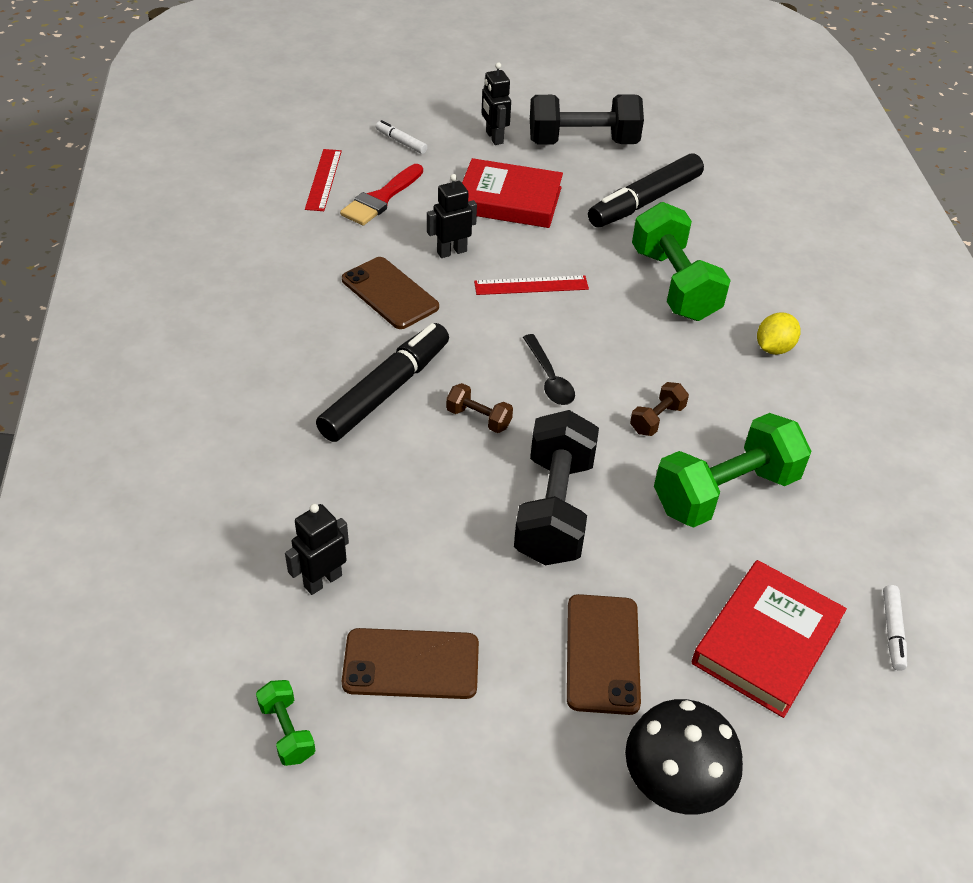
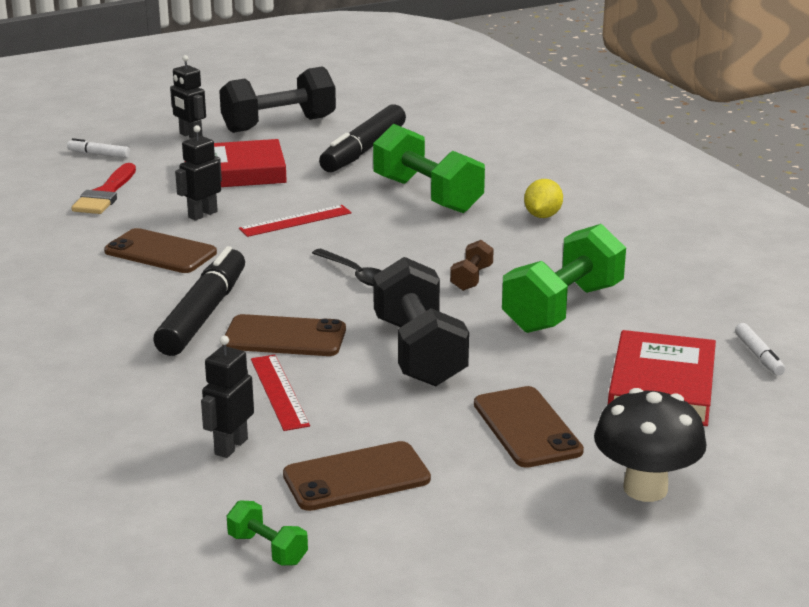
camera: 20 degrees left, 20 degrees down
(324, 179) = (37, 192): red ruler -> red ruler (279, 392)
(442, 447) = (284, 337): none -> brown phone
(478, 418) = (307, 312): brown dumbbell -> none

